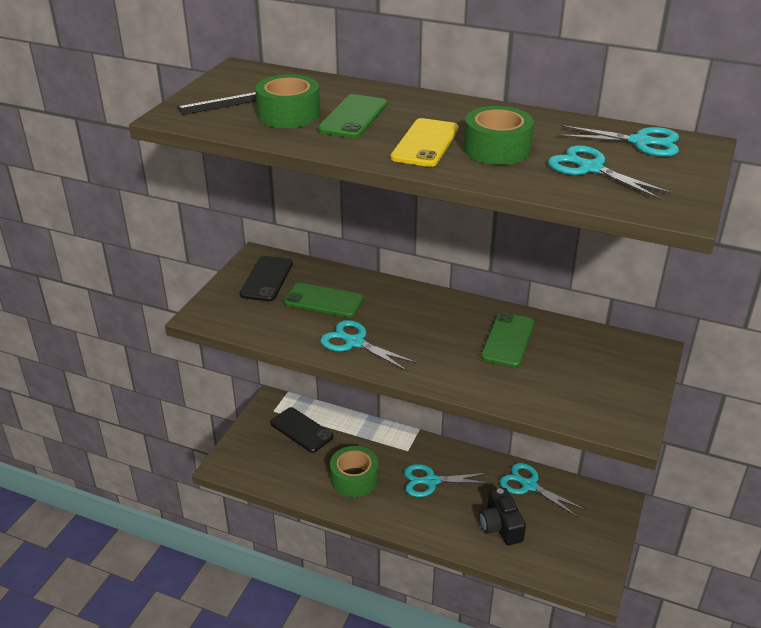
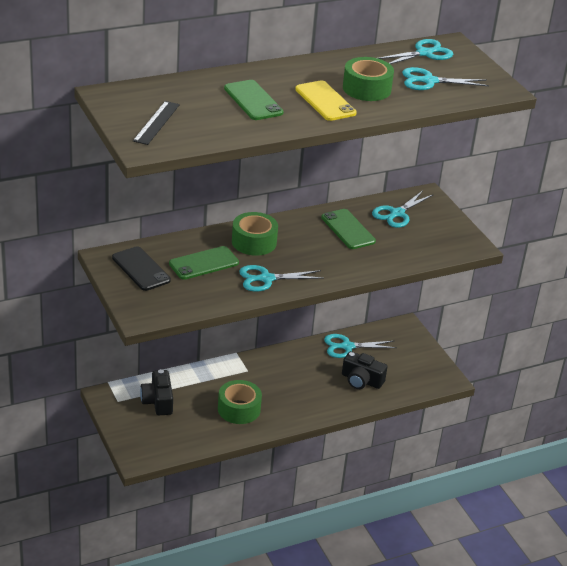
camera: 50 degrees left, 0 degrees up
(289, 114) = (212, 115): green tape -> green tape (254, 242)
(301, 430) = (158, 401): black phone -> black camera
(430, 481) = (287, 380): turquoise scissors -> turquoise scissors (396, 214)

